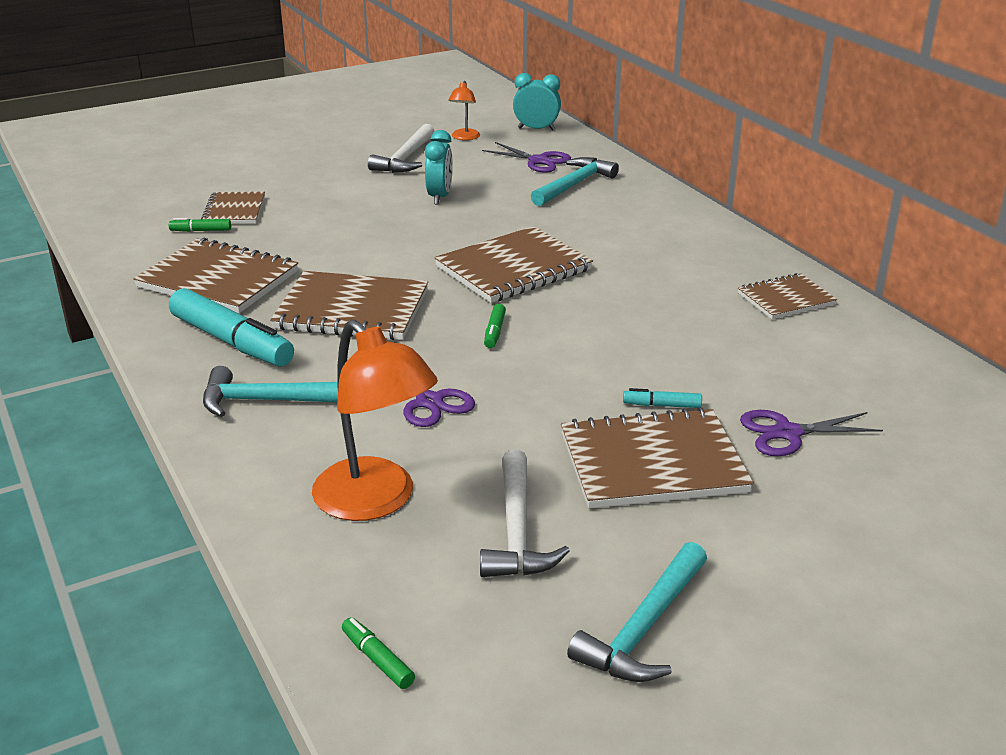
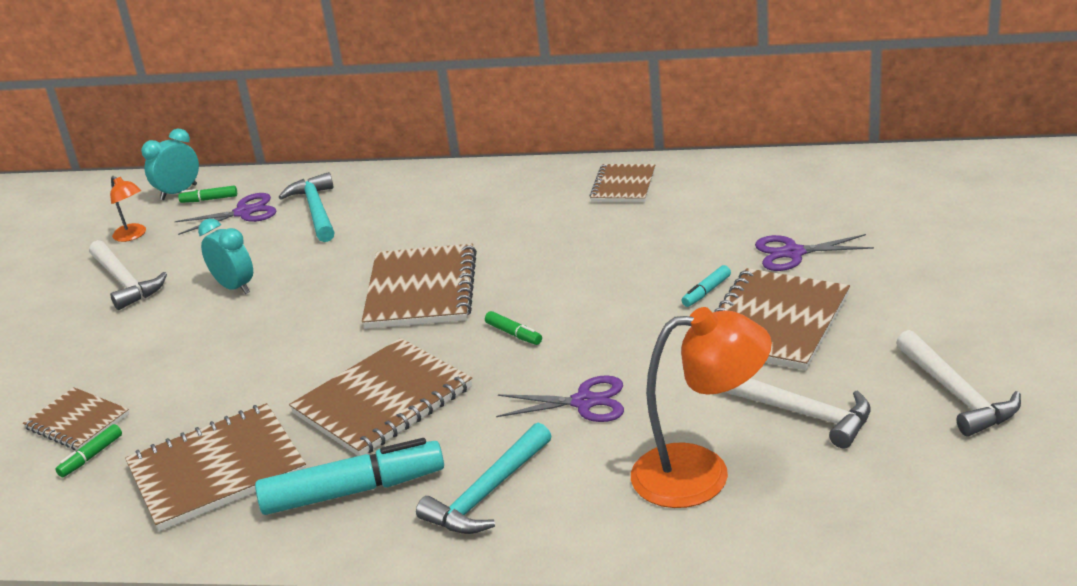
camera: 50 degrees left, 0 degrees up
(377, 659) = (902, 530): green marker -> green marker (209, 199)
(644, 628) = (957, 394): turquoise hammer -> white hammer
(788, 433) = (793, 253): purple scissors -> purple scissors turned 60 degrees clockwise

